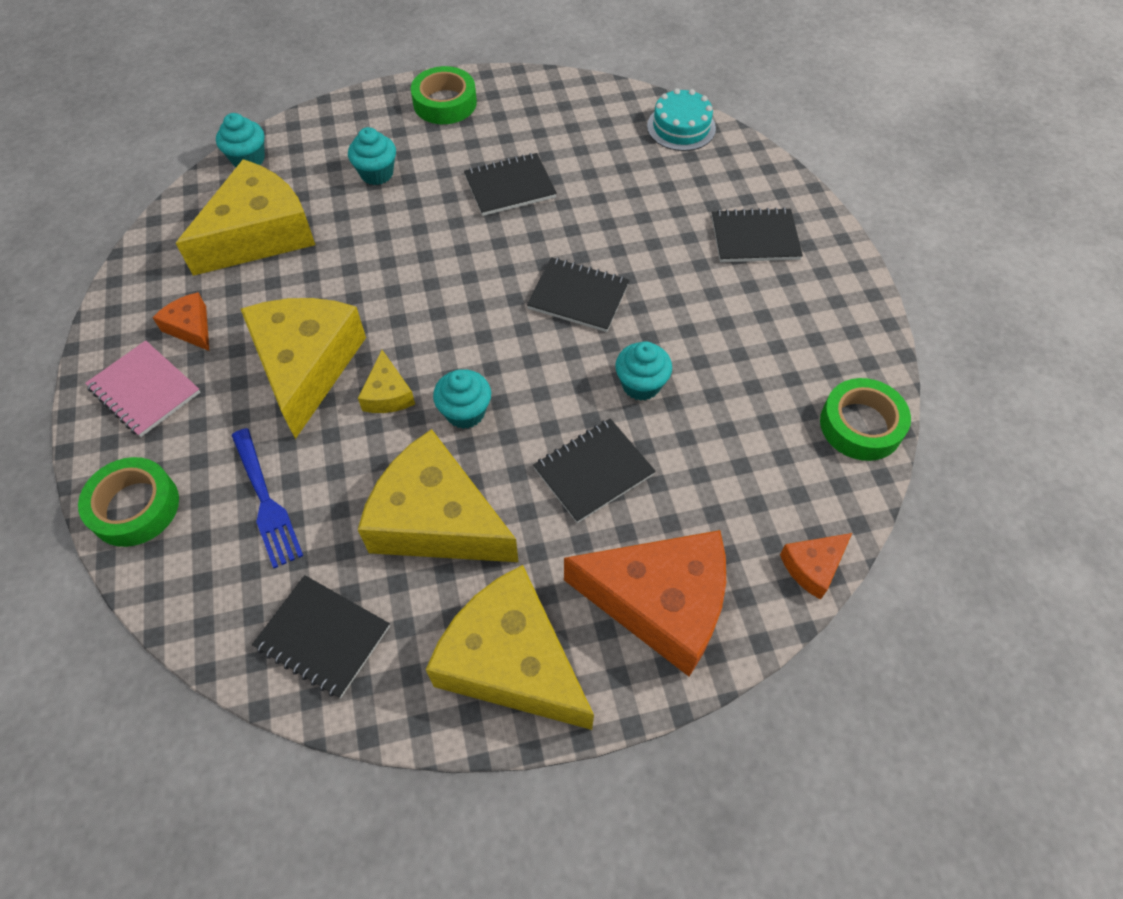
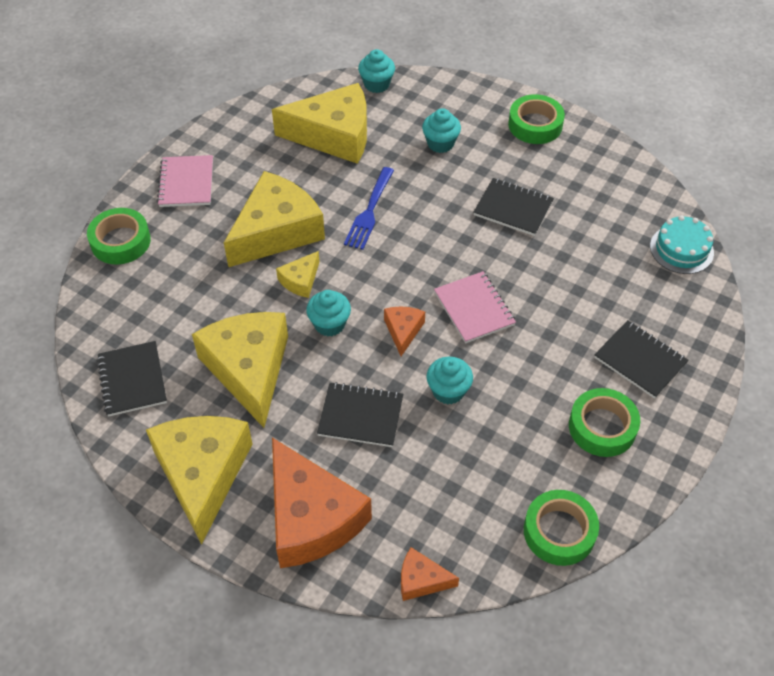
camera: 45 degrees right, 5 degrees down
(191, 327) = (243, 165): orange cheese -> orange cheese (403, 331)
(266, 501) = (180, 289): blue fork -> blue fork (369, 211)
(578, 296) = (474, 309): black notebook -> pink notebook
(791, 313) = (602, 427): none -> green tape

